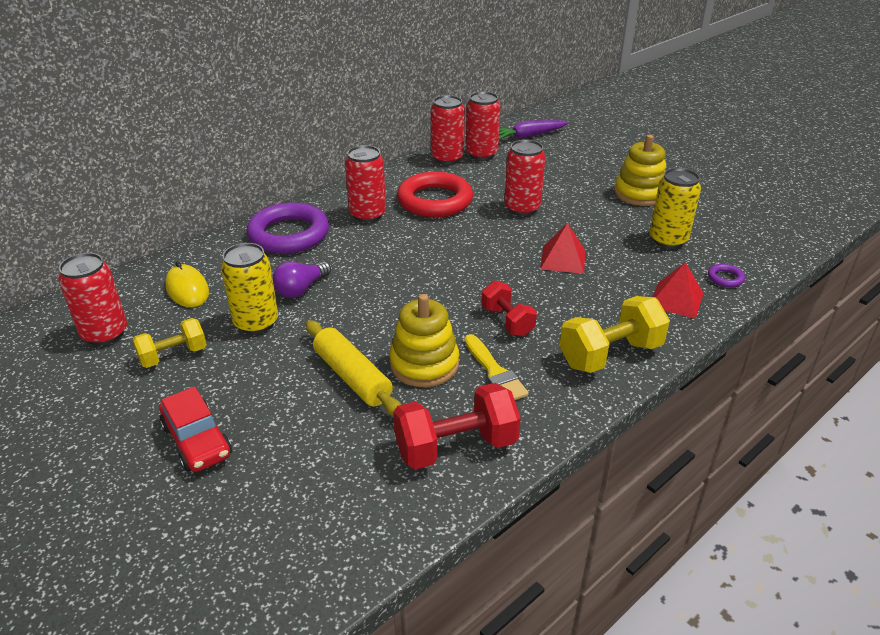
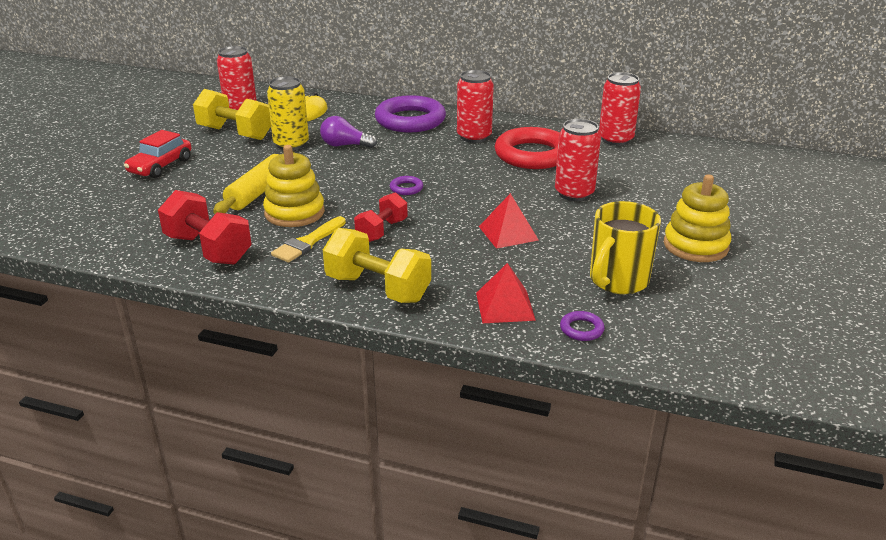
camera: 60 degrees right, 5 degrees down
(173, 356) = (235, 133): yellow dumbbell -> yellow dumbbell, size x1.58
(435, 282) = (406, 188): none -> purple ring
(481, 154) = (648, 151): red can -> none
(528, 136) = (725, 162): purple carrot -> none
(668, 240) = (617, 281): yellow can -> yellow mug

